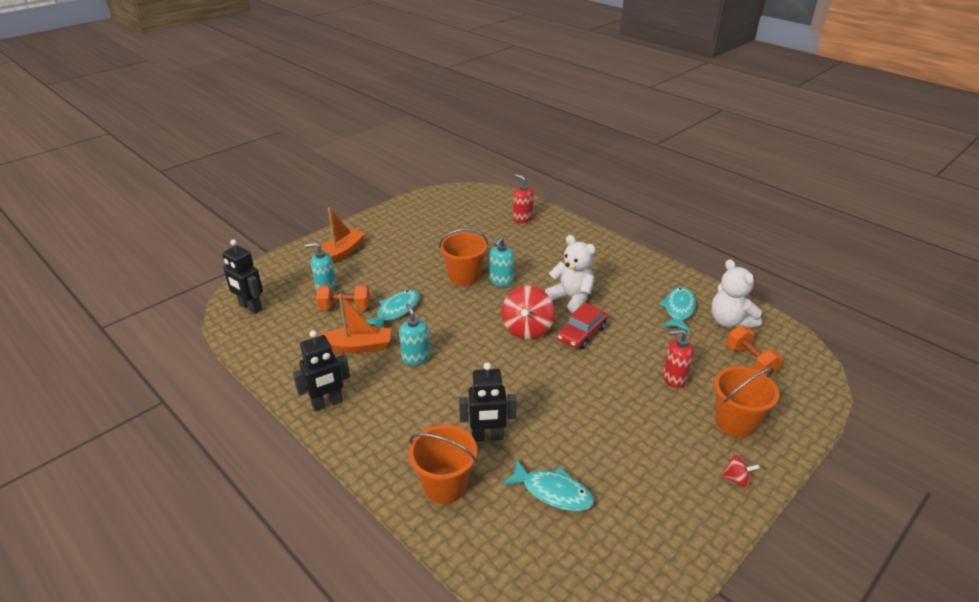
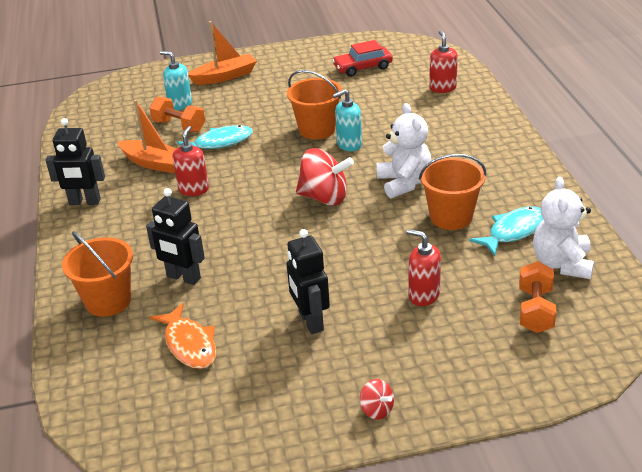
camera: 35 degrees right, 0 degrees up
(250, 308) = (103, 103): black robot -> black robot (310, 322)
(416, 358) = (194, 189): turquoise soap dispenser -> red soap dispenser
(527, 329) = (324, 197): red spinning top -> red spinning top turned 120 degrees counterclockwise
(553, 492) = (189, 344): turquoise fish -> orange fish
(581, 333) = (375, 220): red car -> red car (362, 67)
(735, 422) = (441, 360): orange bucket -> orange bucket (451, 217)

